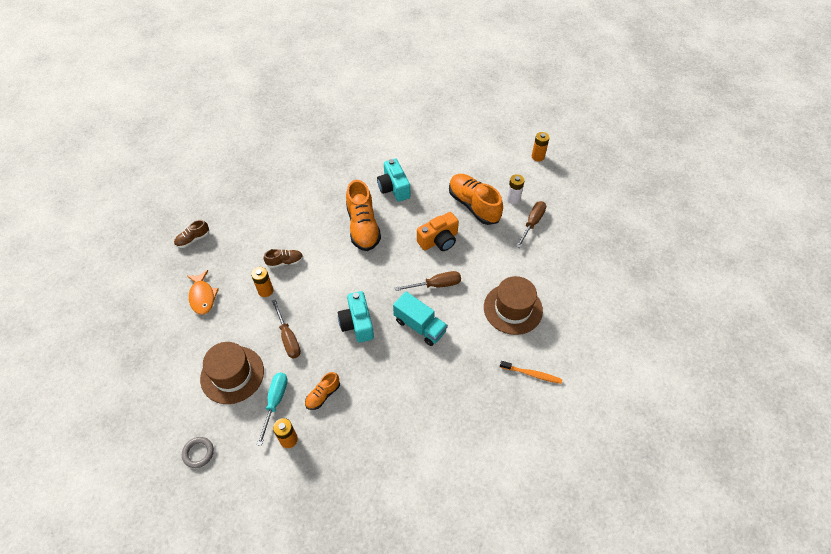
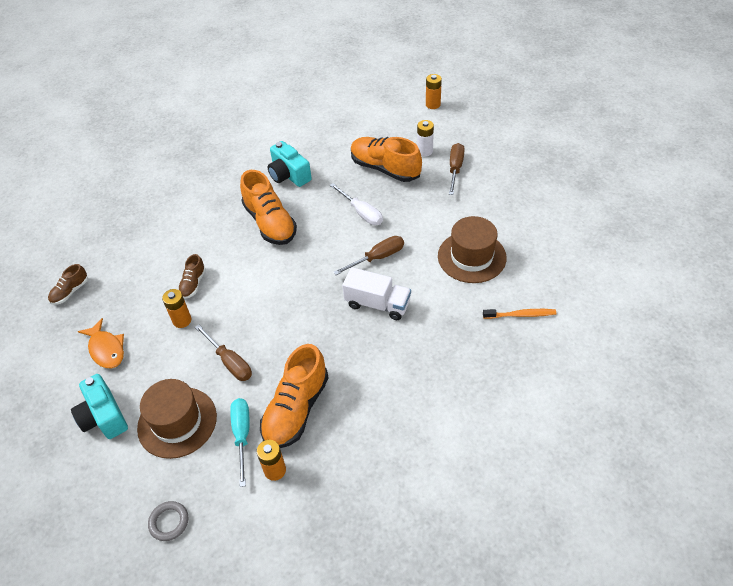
camera: 15 degrees left, 5 degrees down
(285, 262) = (193, 284): brown shoe -> brown shoe turned 135 degrees clockwise
(323, 395) = (296, 409): orange shoe -> orange shoe, size x1.98
(357, 323) = (305, 322): turquoise camera -> turquoise camera (104, 416)
(420, 326) = (377, 304): turquoise truck -> white truck
(439, 240) = (361, 212): orange camera -> white screwdriver

